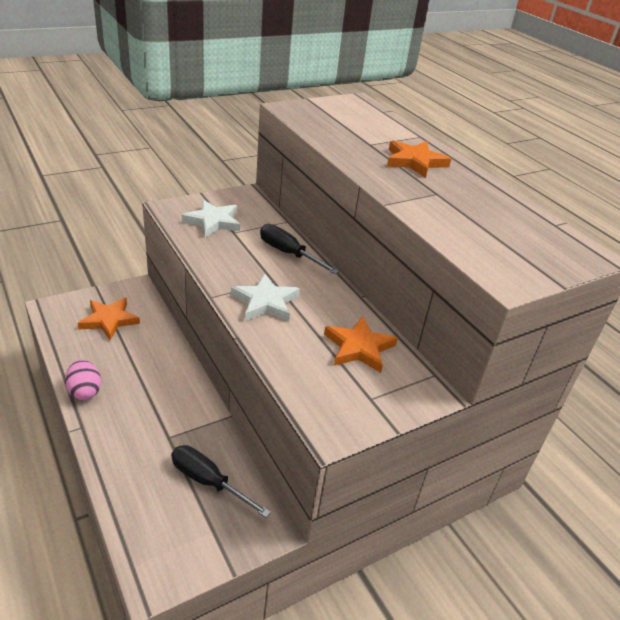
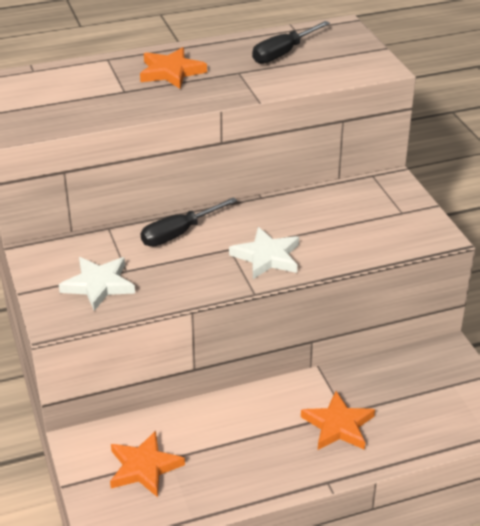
camera: 75 degrees left, 0 degrees up
(85, 391) = (273, 482): pink egg -> none
(208, 481) = (400, 385): black screwdriver -> black screwdriver (283, 53)
(359, 347) = (338, 209): orange star -> orange star (338, 425)

